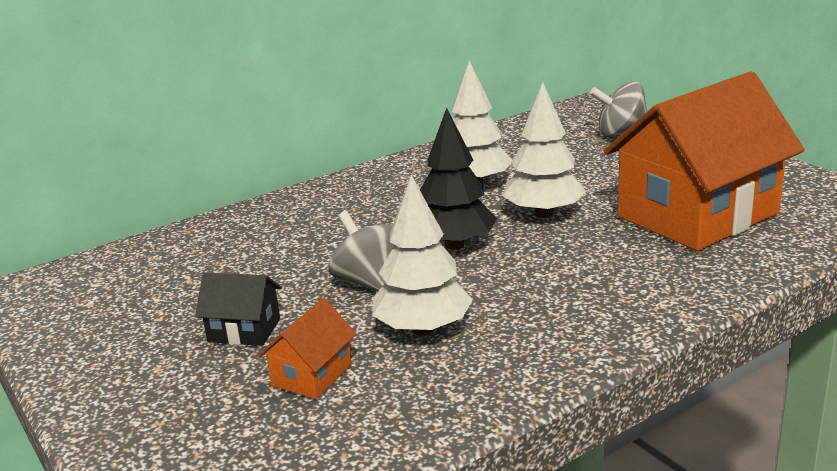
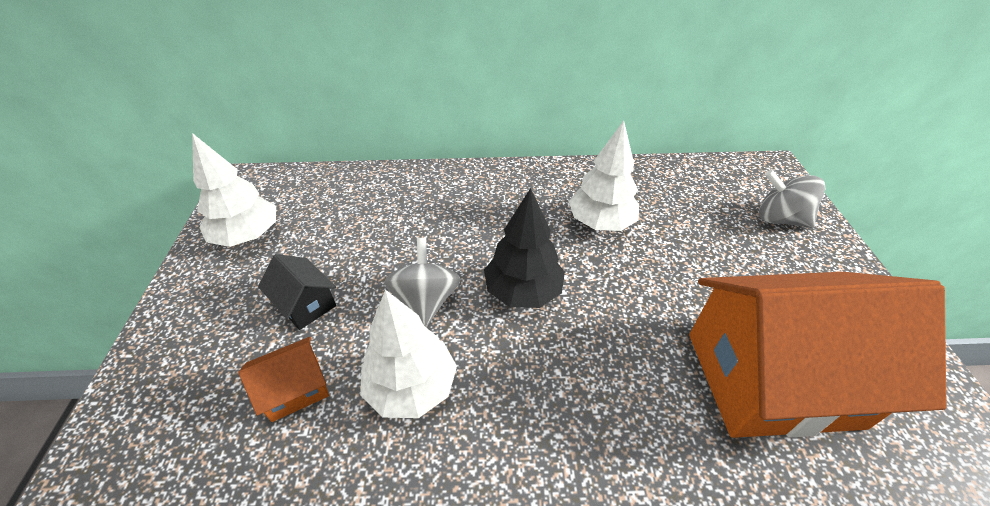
camera: 30 degrees right, 20 degrees up
(544, 213) = (626, 292): white tree -> white tree (248, 236)

